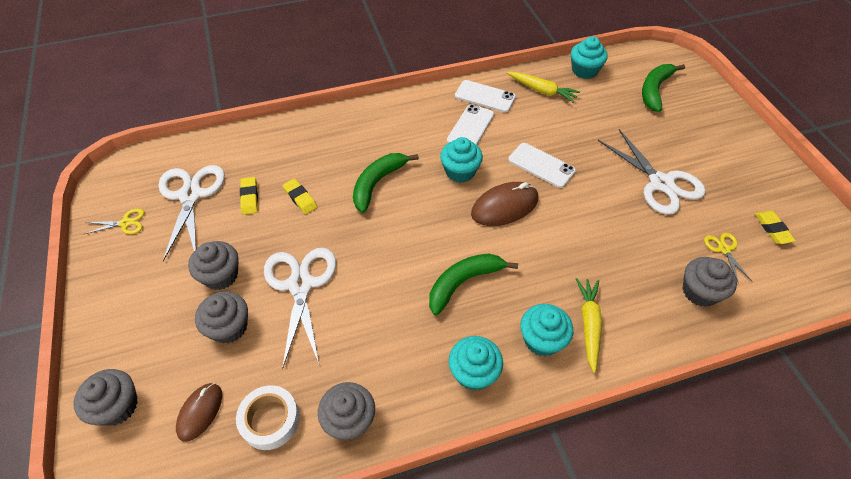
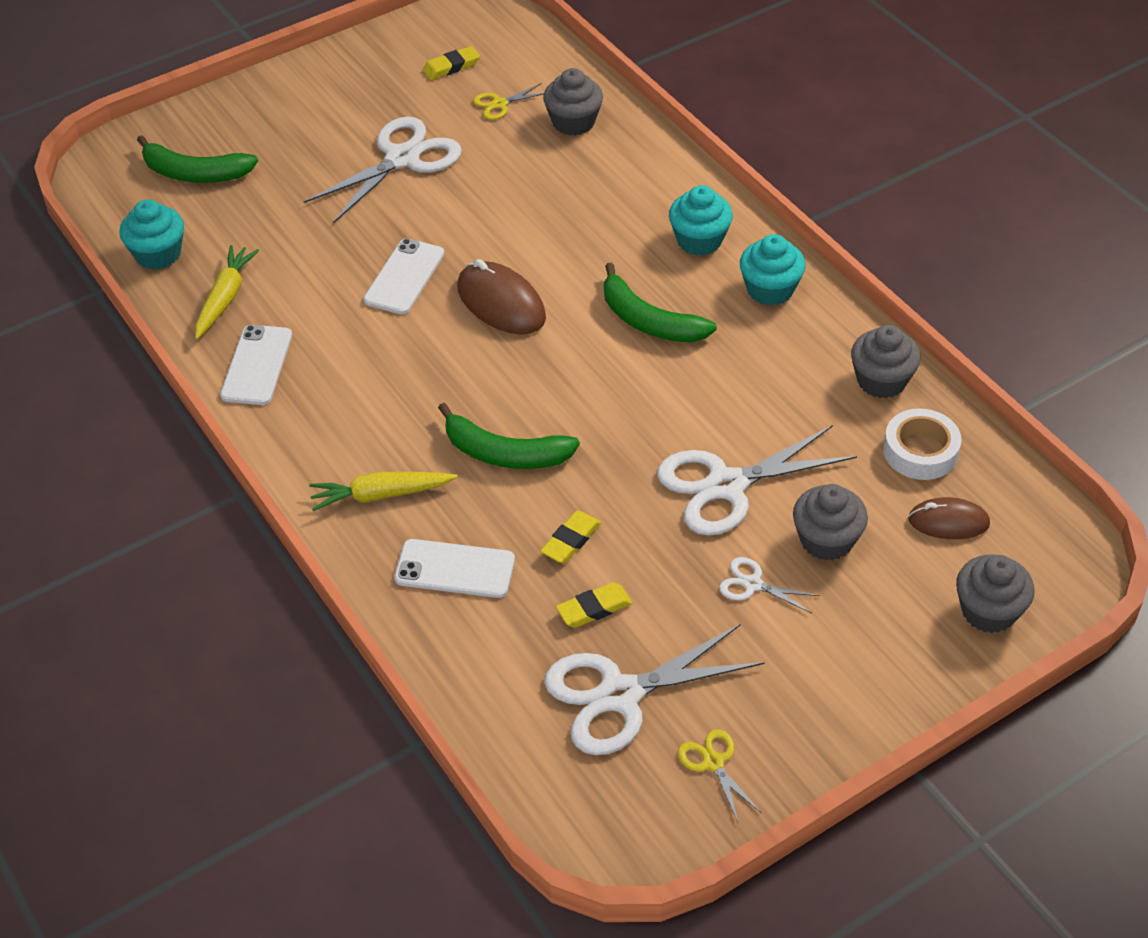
camera: 105 degrees left, 5 degrees down
(221, 275) = (753, 584): grey cupcake -> white scissors
(460, 171) = (447, 362): turquoise cupcake -> none
(470, 127) = (341, 369): white phone -> white phone (455, 569)
(589, 325) = (660, 205): yellow carrot -> yellow carrot (381, 495)

